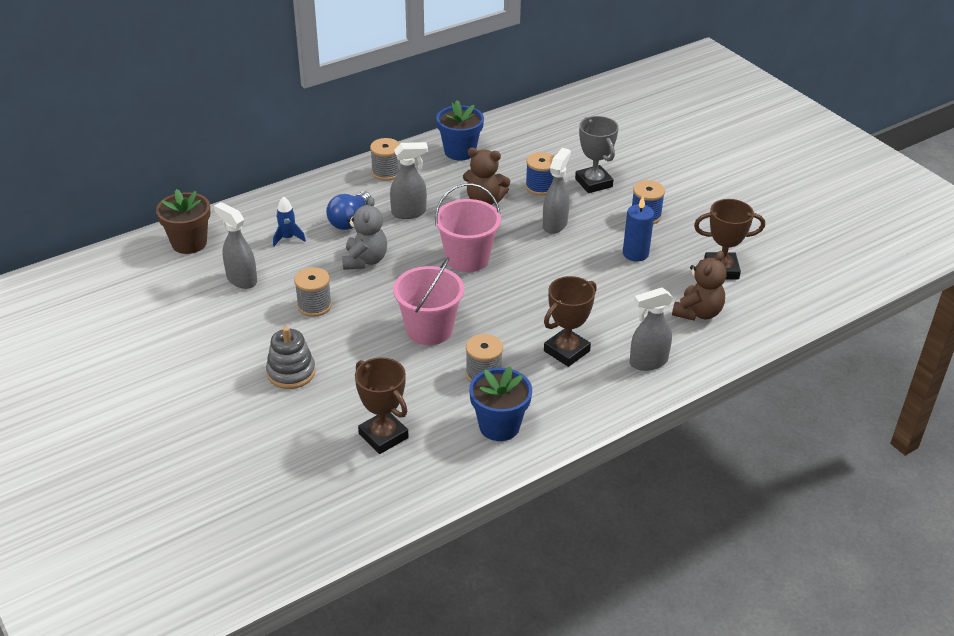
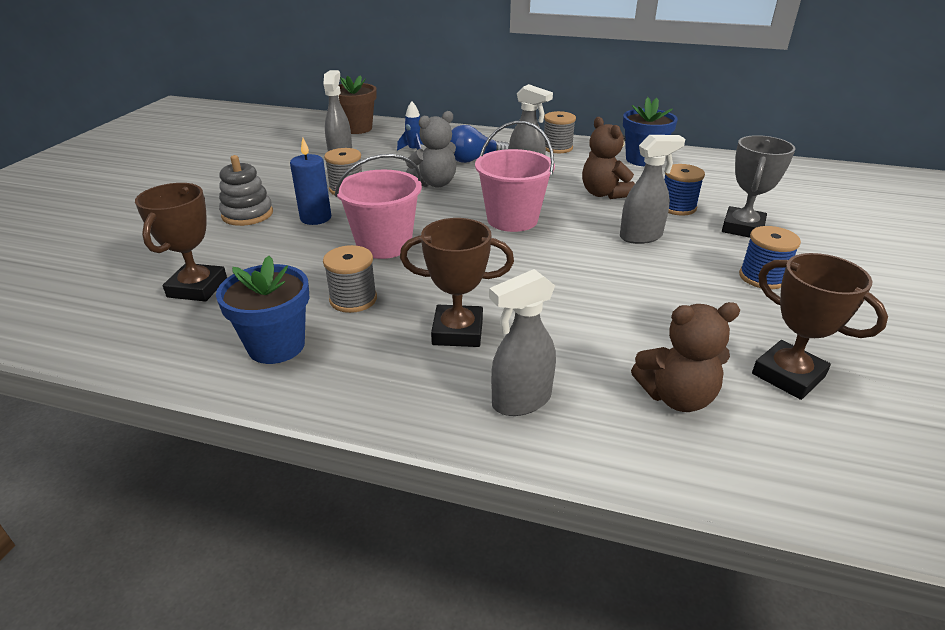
camera: 50 degrees right, 5 degrees down
(635, 254) = (691, 300): blue candle -> blue candle (316, 218)
(648, 362) = (521, 401): grey spray bottle -> grey spray bottle turned 60 degrees counterclockwise

